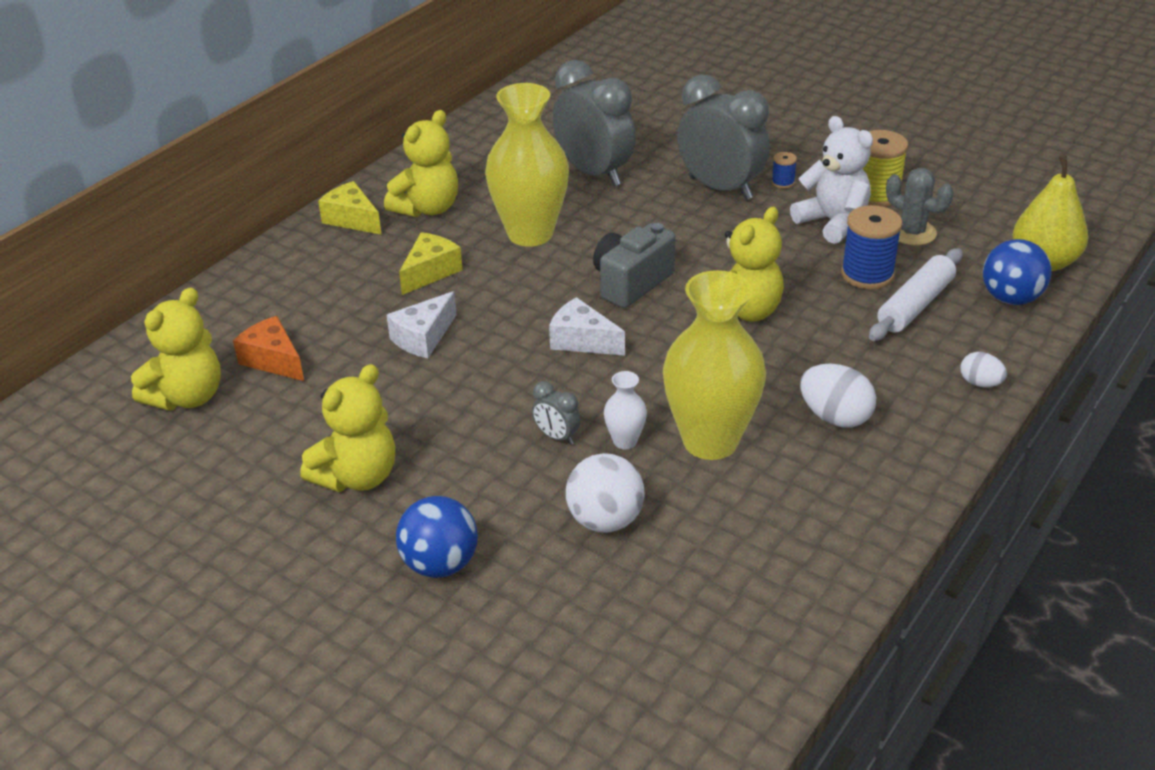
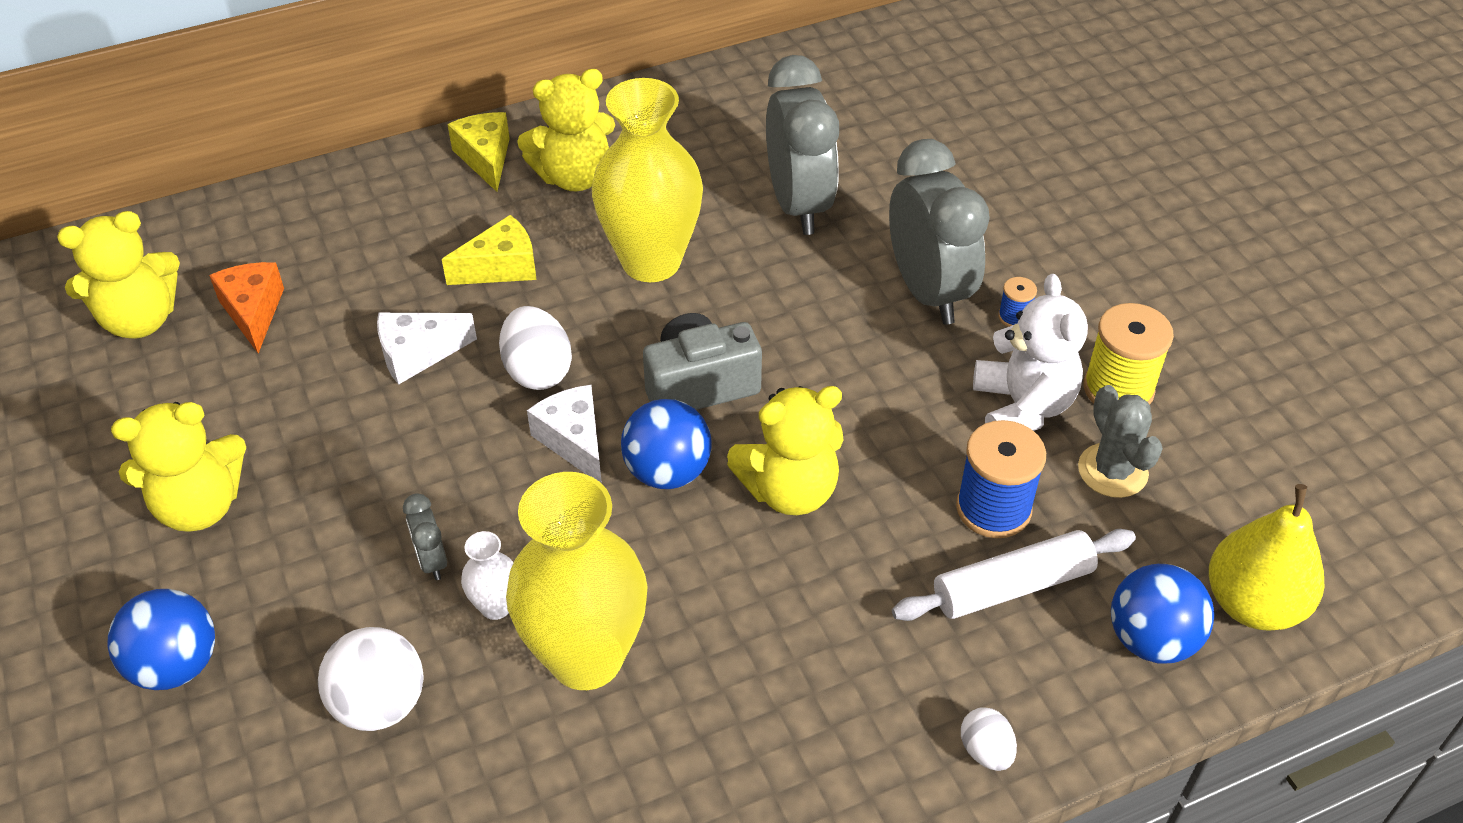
camera: 30 degrees right, 10 degrees up
(659, 332) = (667, 472): none -> blue ball
(835, 417) = (758, 703): white egg -> white egg (537, 371)

